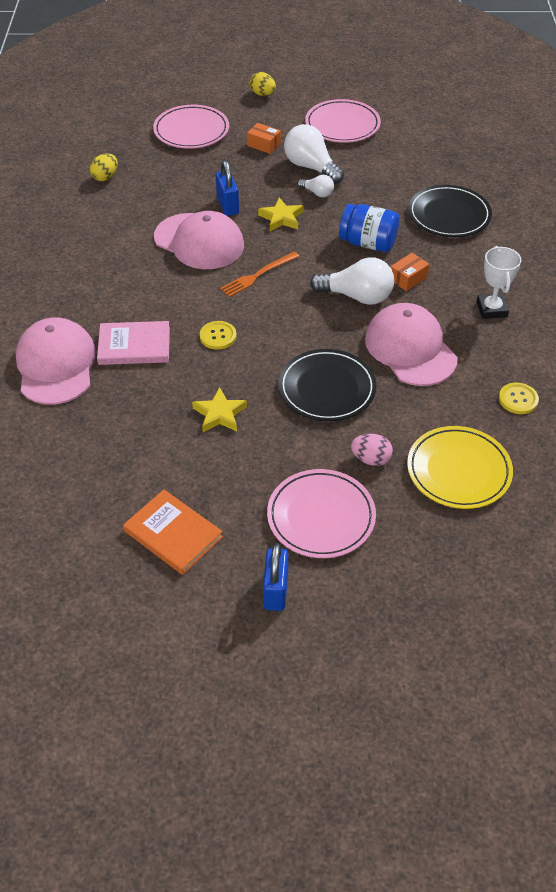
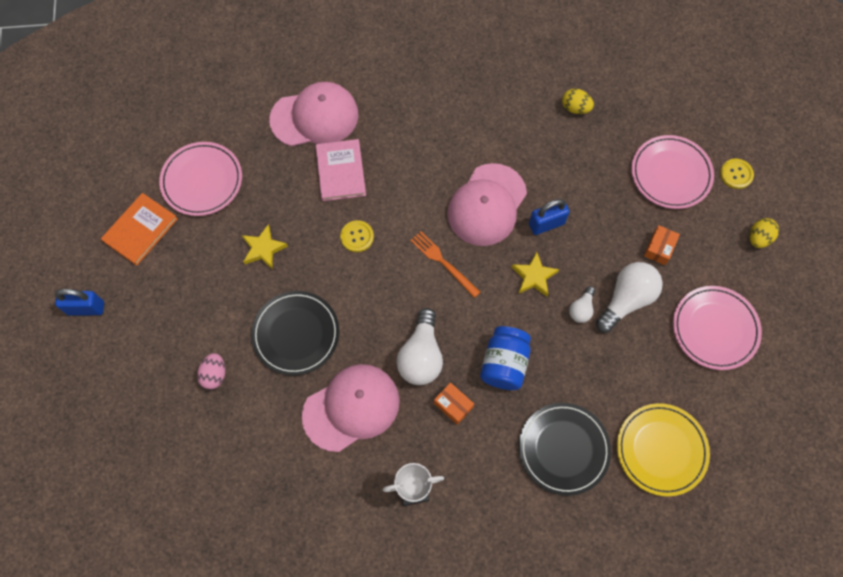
camera: 85 degrees right, 20 degrees up
(321, 516) = (154, 337): pink plate -> pink plate (202, 181)
(458, 470) = (202, 450): yellow plate -> yellow plate (661, 450)
(518, 399) = (289, 509): yellow button -> yellow button (736, 174)

